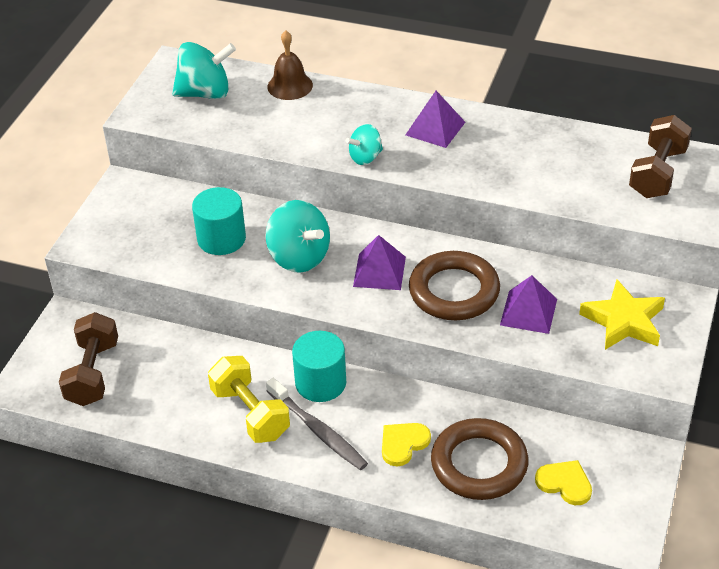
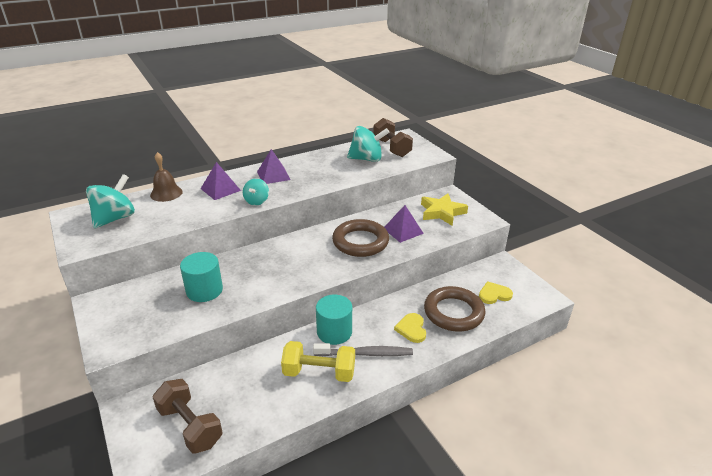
camera: 50 degrees left, 10 degrees down
(299, 257) = (263, 273): turquoise spinning top -> turquoise spinning top (367, 159)
(379, 271) = (314, 254): purple pyramid -> purple pyramid (220, 189)

